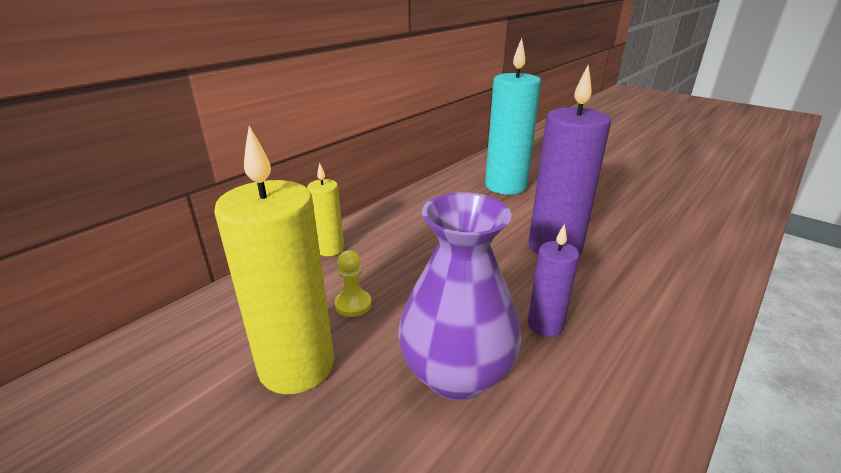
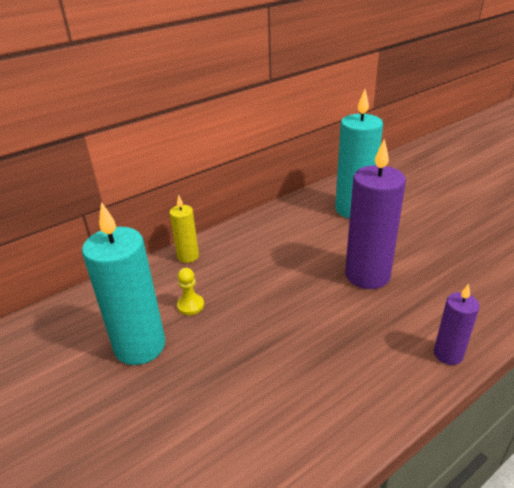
camera: 15 degrees right, 5 degrees up
(297, 366) = (140, 346): yellow candle -> turquoise candle
(456, 374) = (243, 369): purple vase -> none
(545, 325) = (325, 342): purple candle -> purple candle (448, 354)

